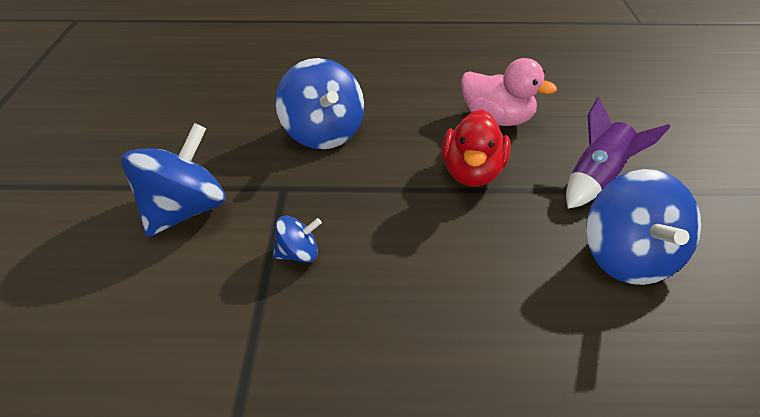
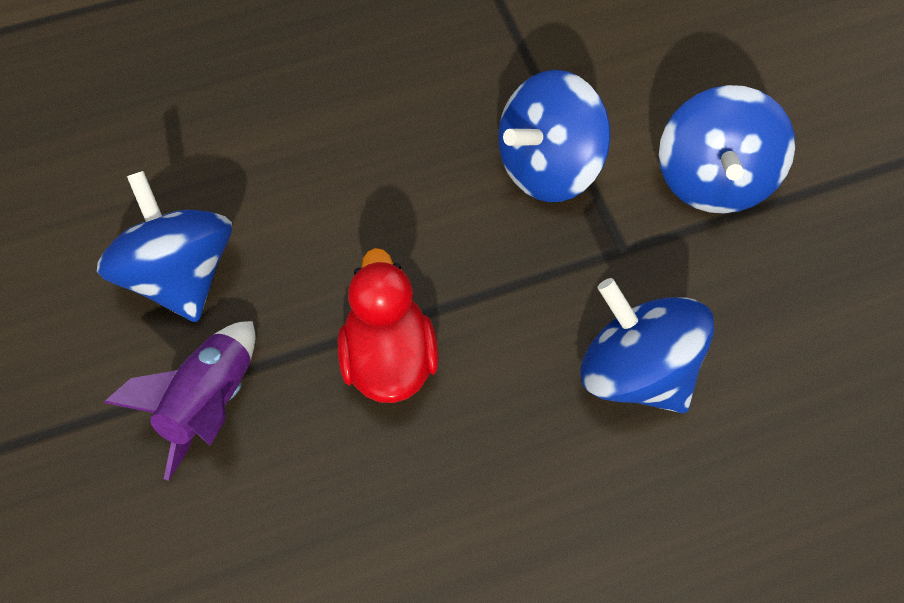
camera: 160 degrees right, 20 degrees up
(298, 254) = (548, 166): blue spinning top -> blue spinning top, size x2.02
(497, 119) = (376, 505): pink duck -> none

